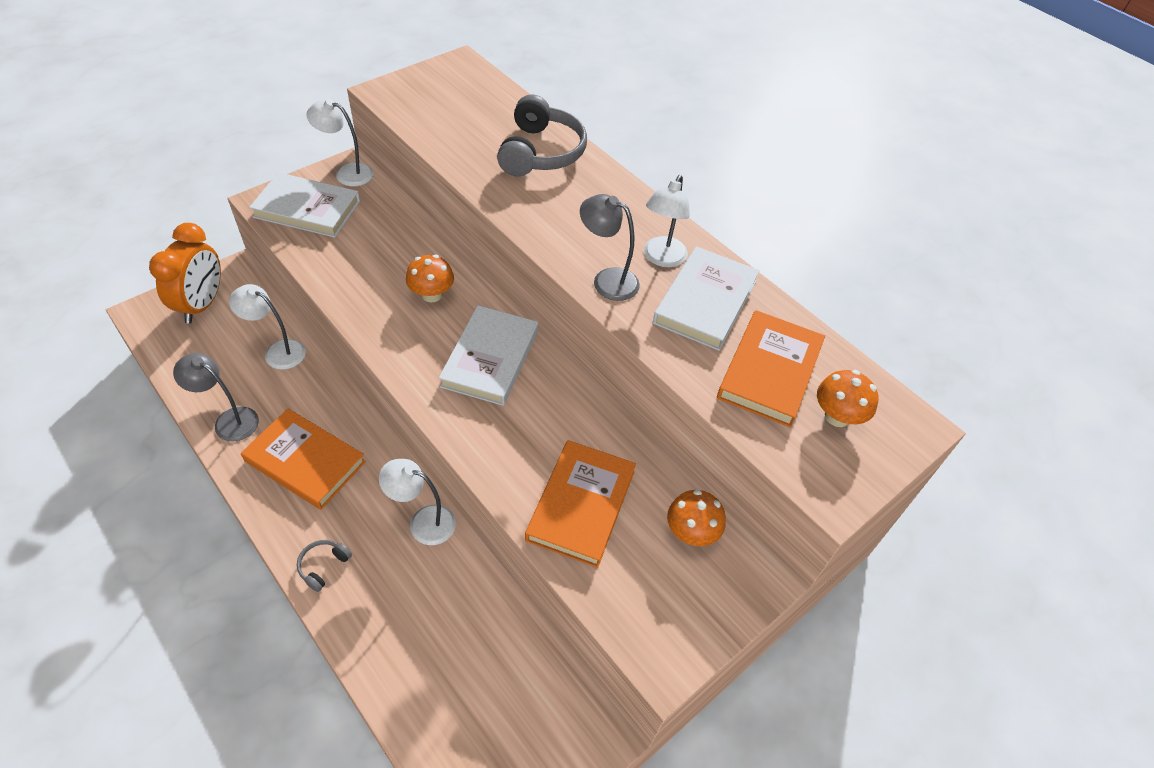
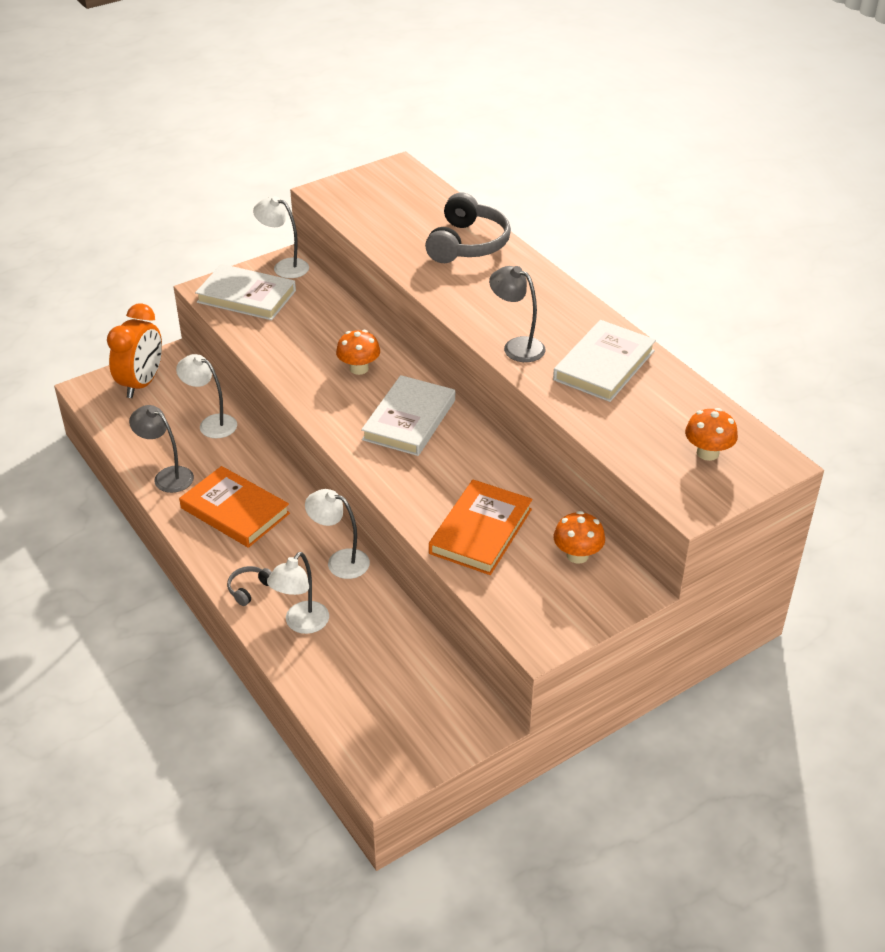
camera: 10 degrees right, 10 degrees down
(661, 258) = (569, 331): white lamp -> white lamp (301, 624)
(770, 371) = (653, 418): orange book -> none

